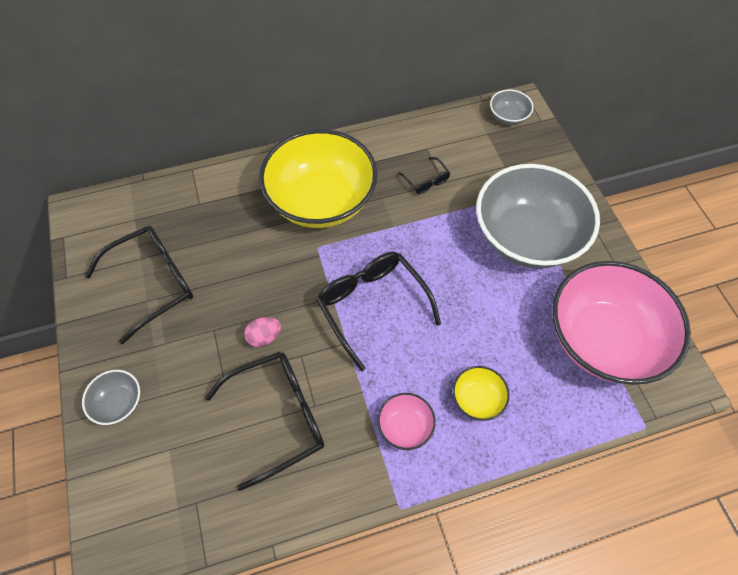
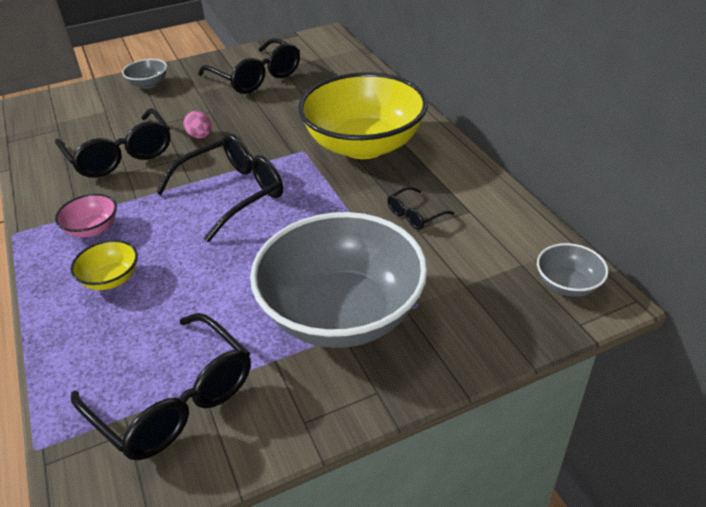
camera: 85 degrees right, 20 degrees down
(602, 339) = (175, 400): pink bowl -> black glasses

